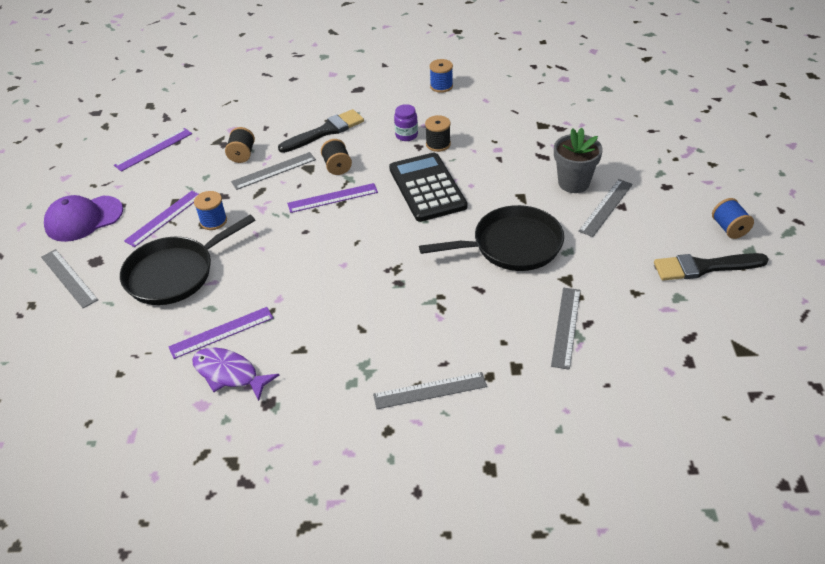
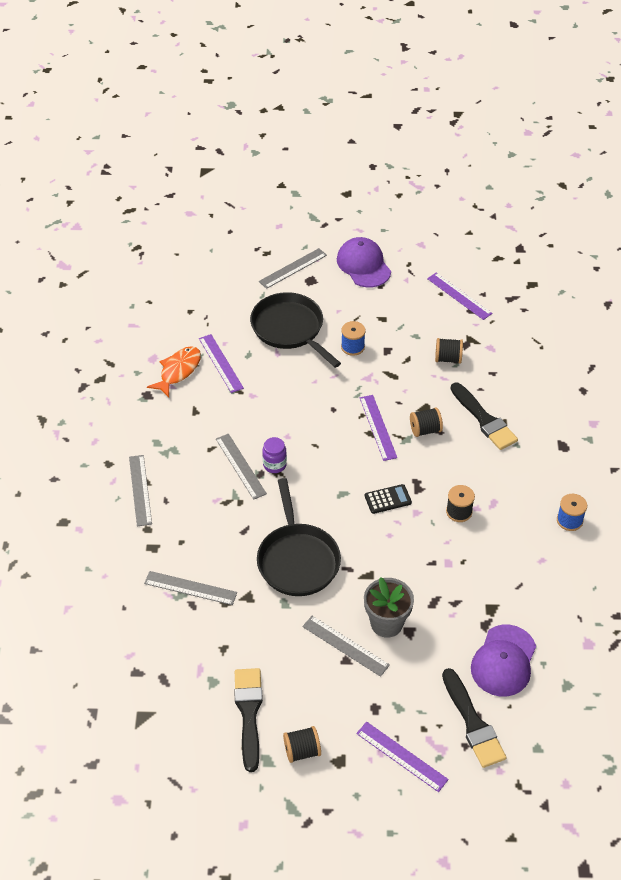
camera: 90 degrees right, 5 degrees up
(164, 218) = (360, 314): purple ruler -> purple ruler (401, 756)
(229, 374) = (178, 371): purple fish -> orange fish
(274, 171) = (421, 383): grey ruler -> grey ruler (240, 466)
(406, 135) = (475, 485): purple jar -> purple jar (274, 465)
(427, 188) = (388, 499): black calculator -> black calculator, size x0.48
(593, 118) = (503, 661): none -> purple cap
(659, 133) = (473, 723): none -> black brush
(729, 228) = (302, 751): blue spool -> black spool

